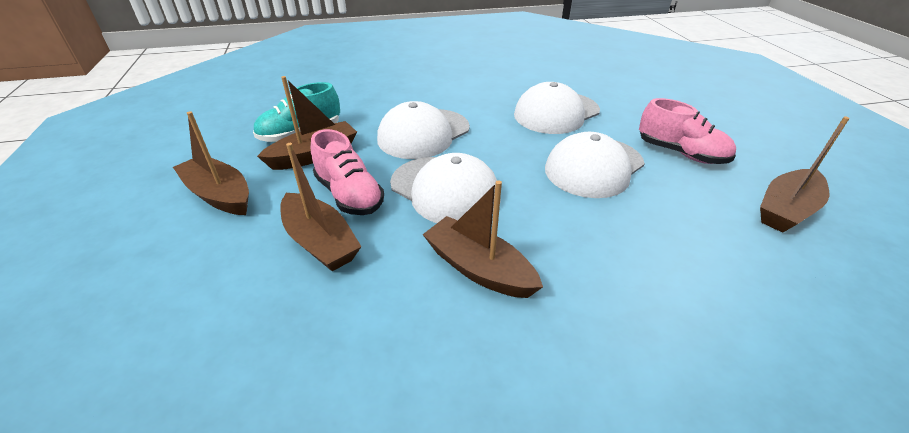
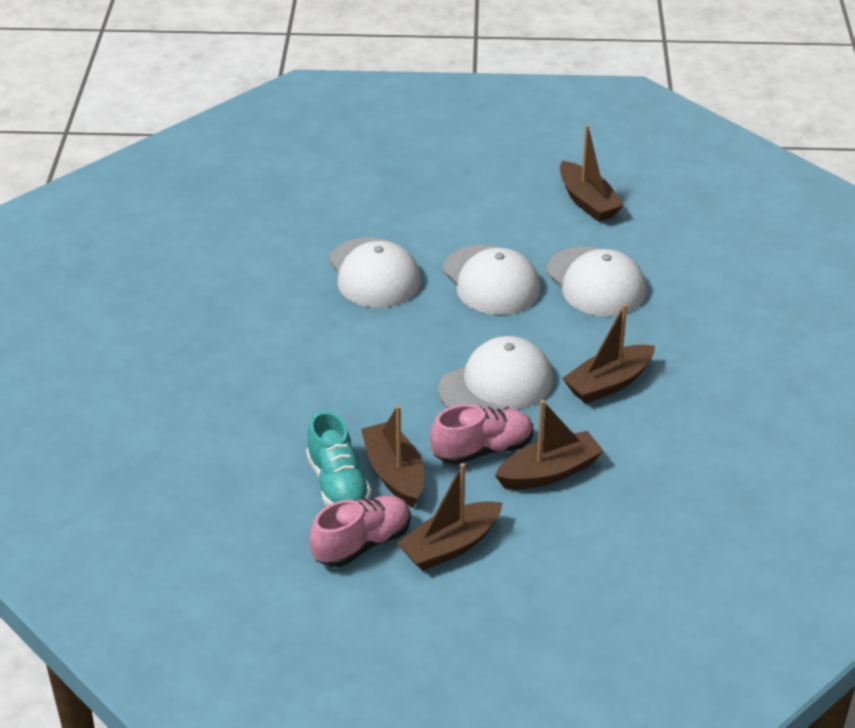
camera: 75 degrees left, 0 degrees up
(423, 134) = (380, 383): white cap -> white cap (596, 282)
(680, 153) = (488, 220): pink shoe -> pink shoe (362, 544)

